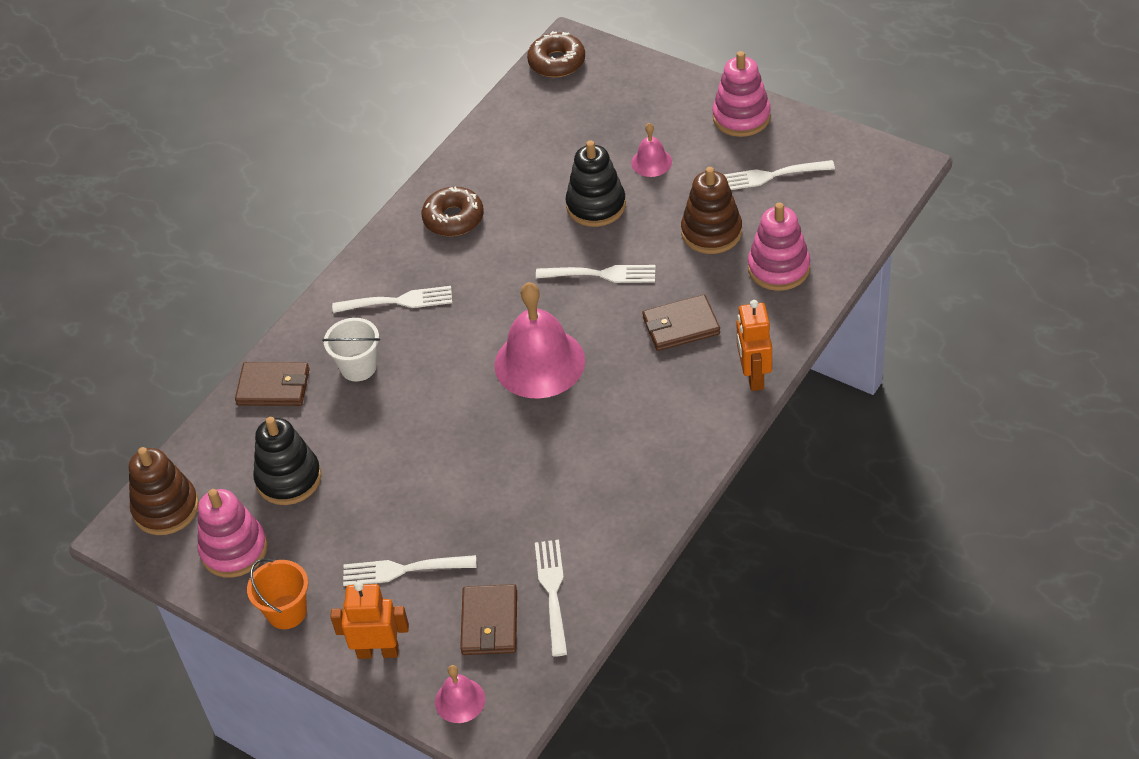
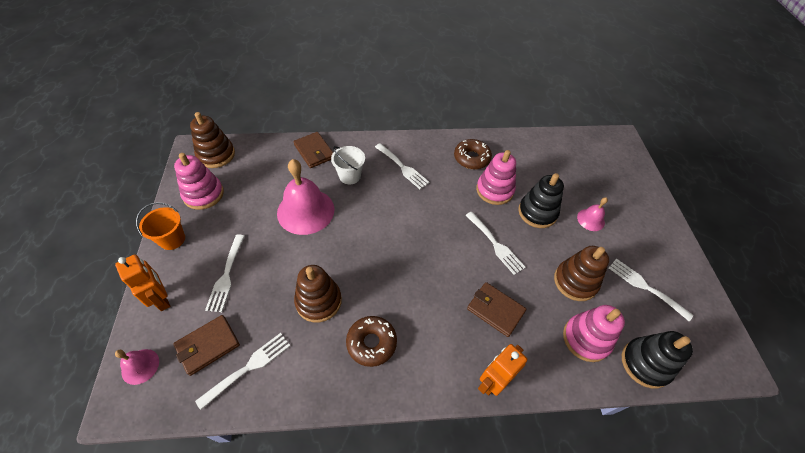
camera: 45 degrees right, 5 degrees up
(289, 479) = (261, 190): black stacking toy -> black stacking toy (645, 363)
(402, 570) = (226, 275): white fork -> white fork turned 135 degrees counterclockwise
(524, 488) = (318, 301): none -> brown stacking toy
(539, 362) = (412, 253): pink bell -> pink bell (305, 211)
(557, 62) = (605, 140): brown donut -> brown donut (371, 343)
(741, 117) = (666, 243): pink stacking toy -> pink stacking toy (494, 190)

